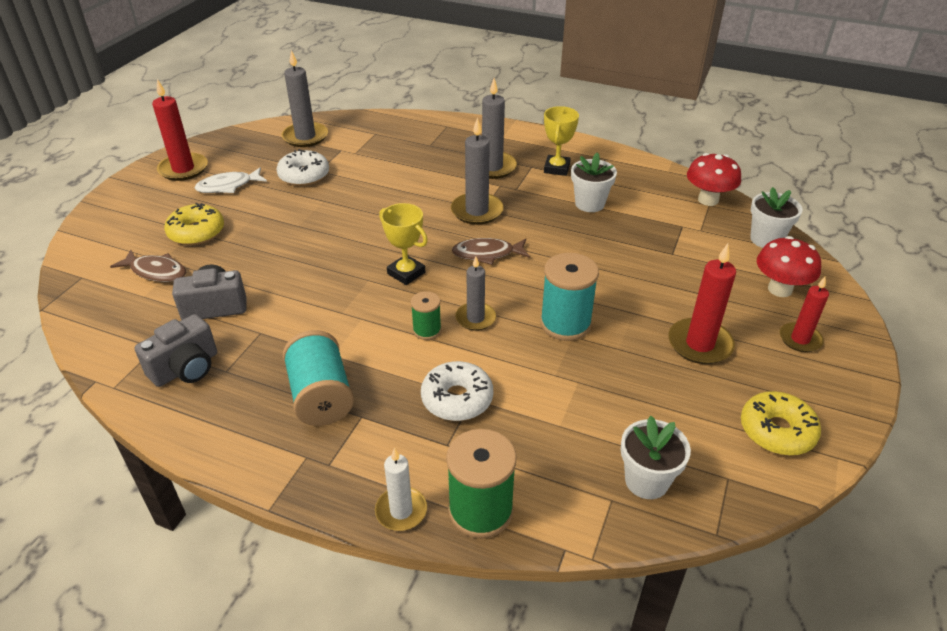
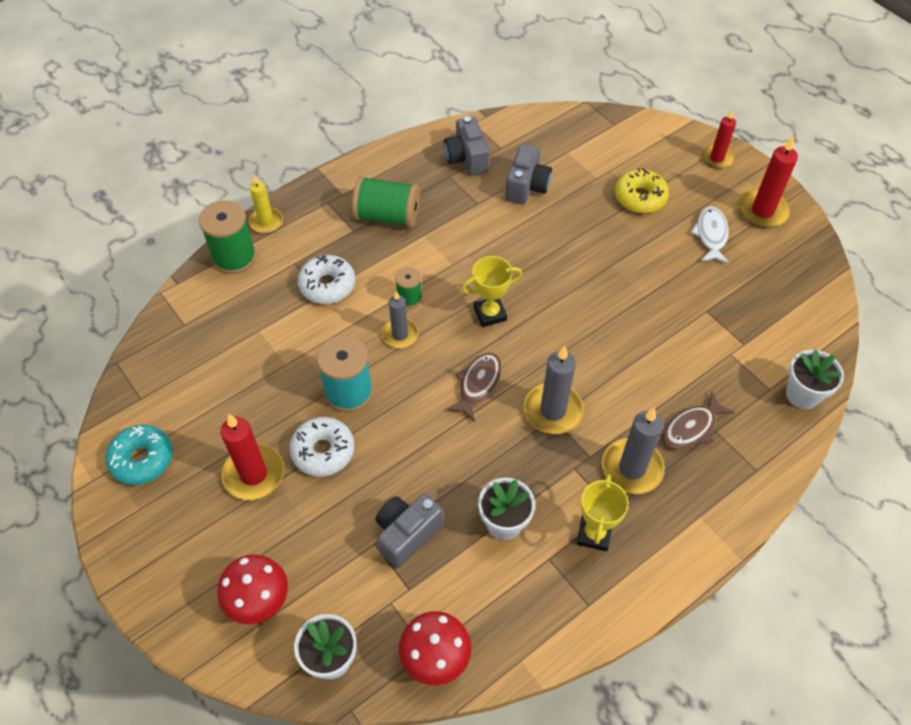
camera: 120 degrees right, 15 degrees up
(156, 272) = (595, 164): brown fish -> brown fish (691, 428)
(304, 175) = (702, 296): white donut -> white donut (323, 451)
(305, 137) = (790, 322): grey candle -> none
(321, 396) = (387, 216): turquoise spool -> green spool
(401, 511) = (266, 222): white candle -> yellow candle
(556, 168) = (594, 534): yellow trophy -> yellow trophy turned 60 degrees clockwise
(646, 481) = (179, 351): white flower pot -> white flower pot (802, 394)
(648, 241) = (407, 534): none -> grey camera
(777, 431) = (142, 459): yellow donut -> turquoise donut
(800, 339) = (196, 559): red candle -> red candle (716, 158)

